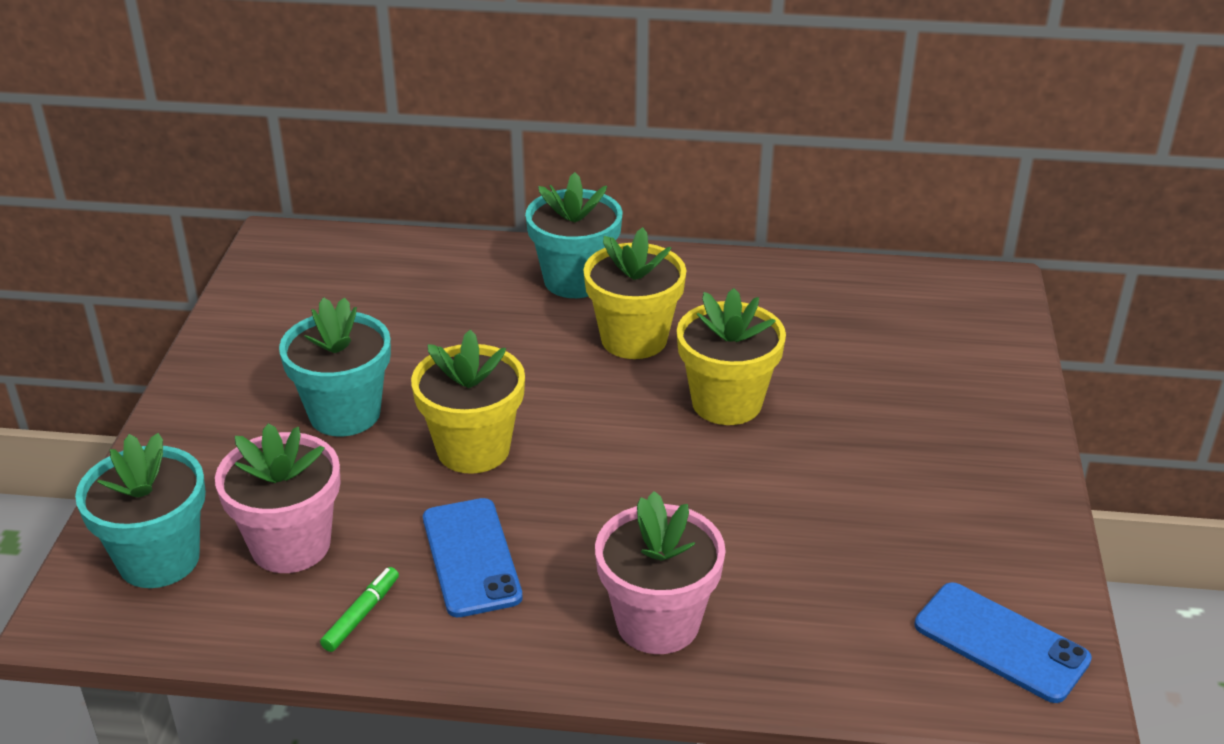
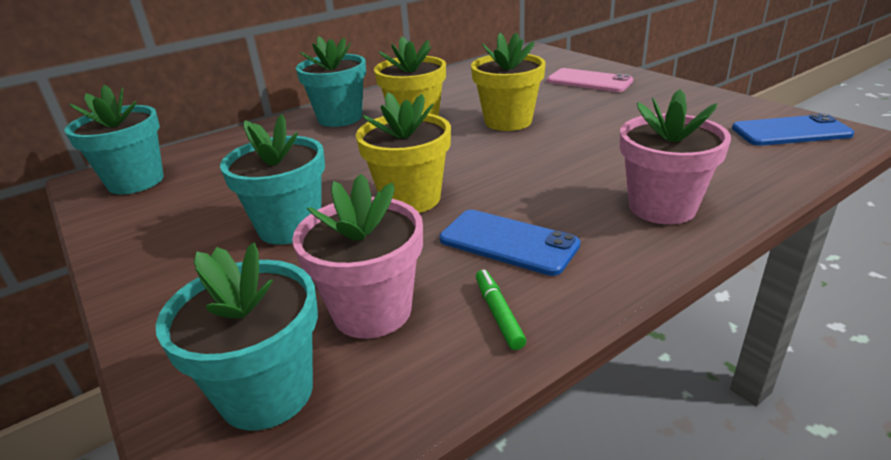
camera: 40 degrees left, 5 degrees down
(304, 266) = (136, 181): none -> turquoise flower pot
(944, 395) = (589, 81): none -> pink phone

